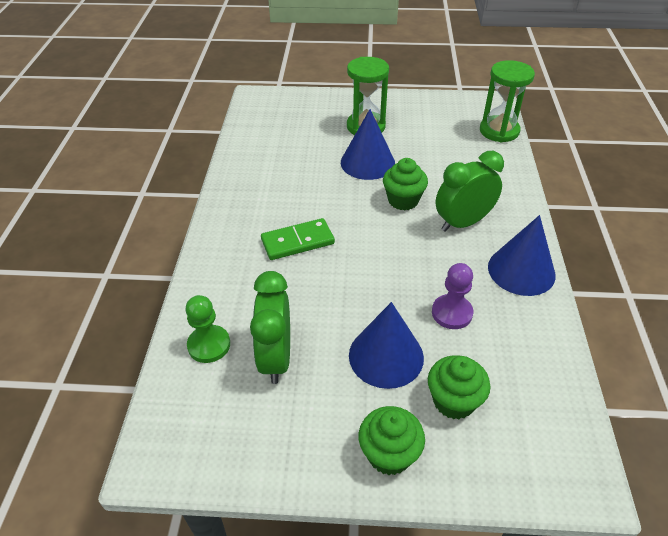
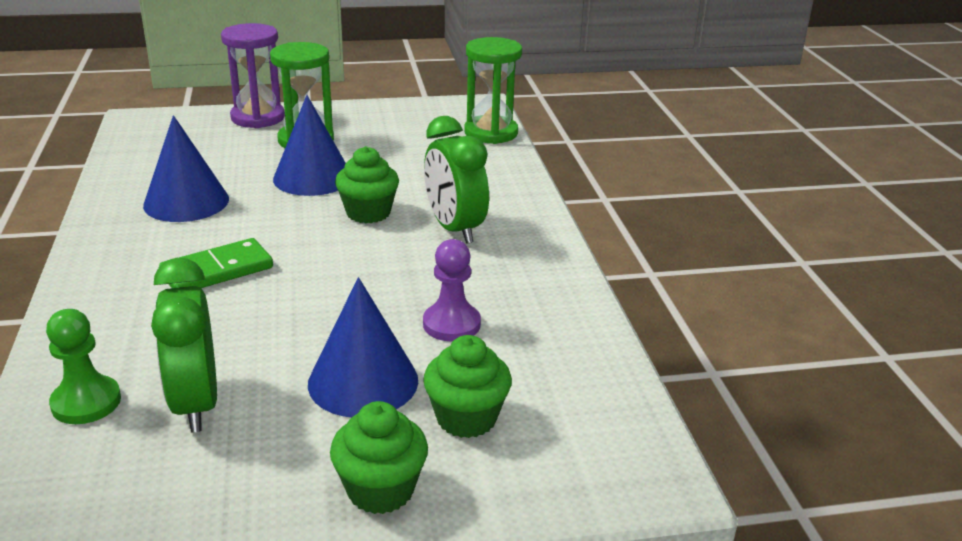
camera: 15 degrees left, 15 degrees down
(334, 102) = (258, 118): none -> purple hourglass
(462, 223) = (454, 229): green clock -> green clock turned 75 degrees counterclockwise
(521, 270) = (540, 270): blue cone -> blue cone (186, 202)

